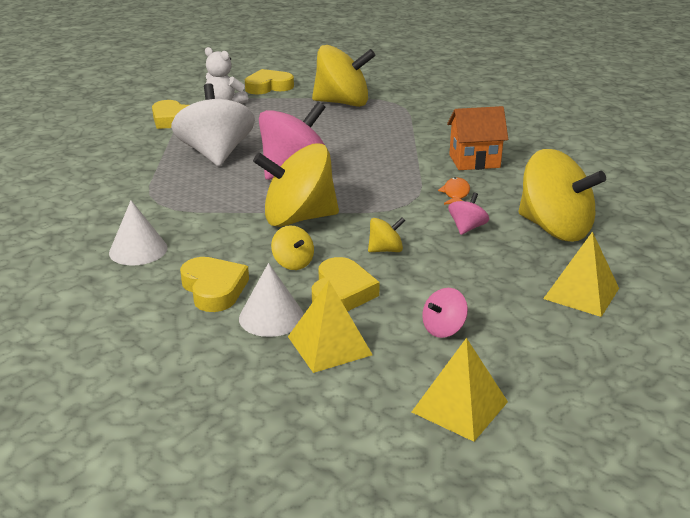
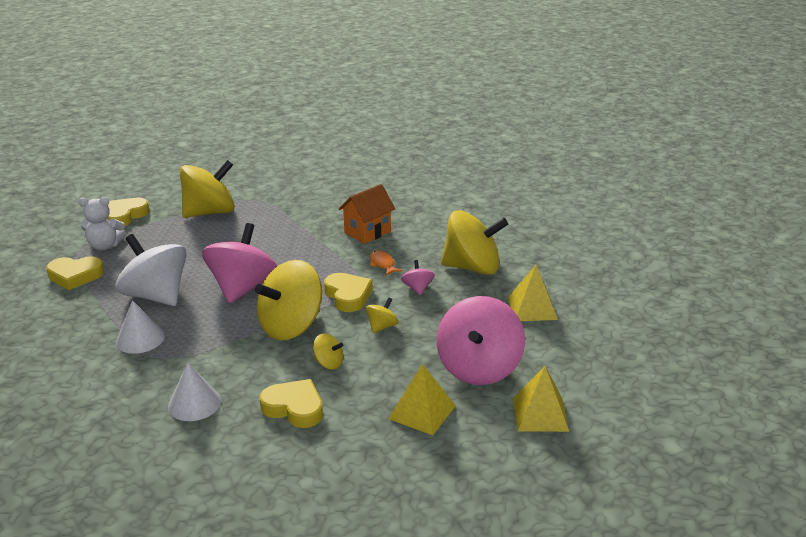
camera: 35 degrees left, 0 degrees up
(271, 317) = (360, 410): white cone -> white cone (140, 339)
(341, 292) = (387, 371): yellow heart -> yellow heart (348, 296)
(443, 329) = (479, 368): pink spinning top -> pink spinning top, size x2.27

